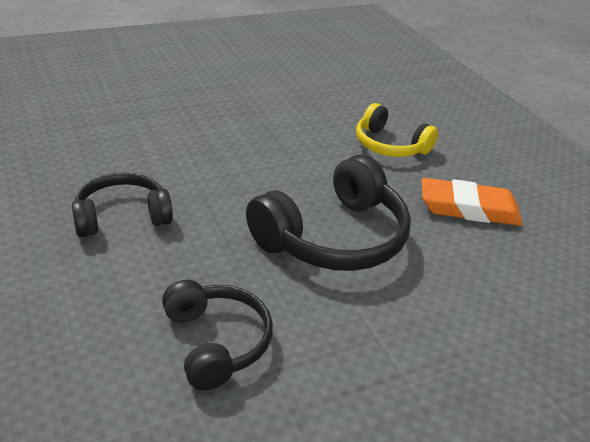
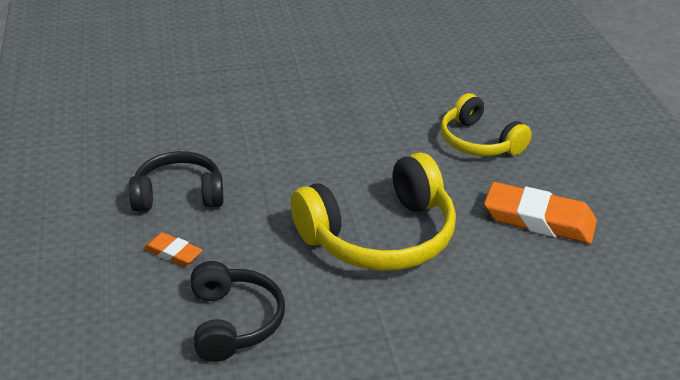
camera: 15 degrees right, 0 degrees up
(131, 276) = (173, 253): none -> orange eraser
(334, 237) = (380, 236): black headphones -> yellow headphones

